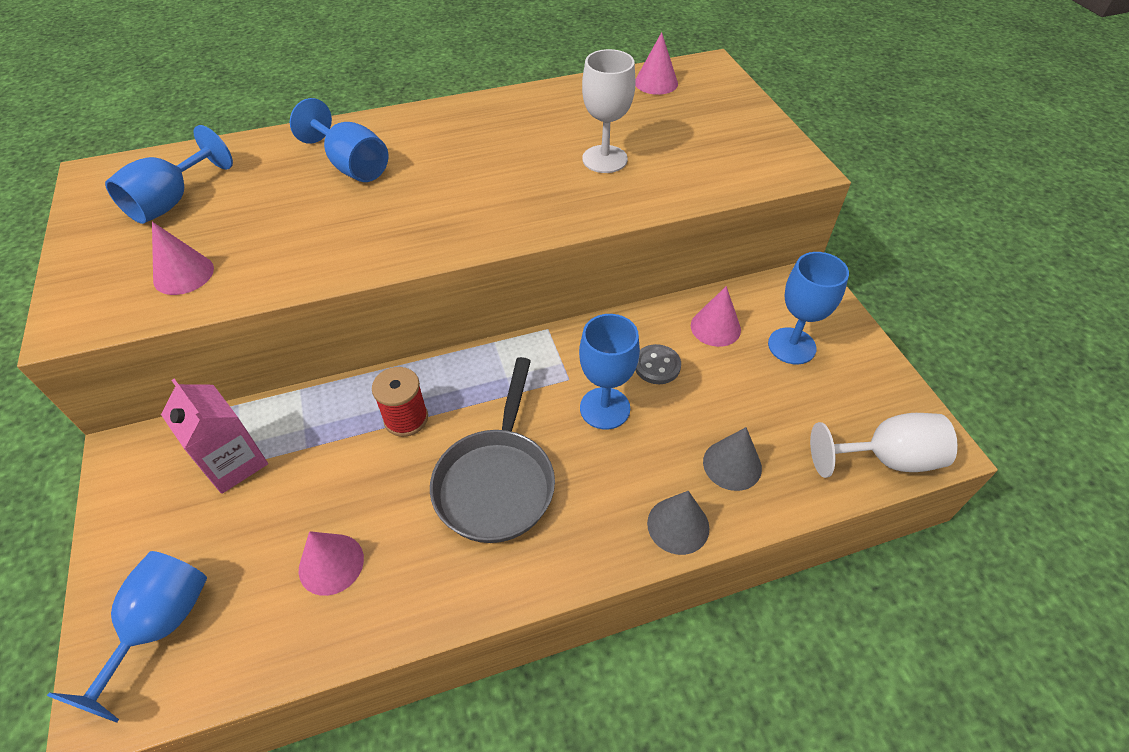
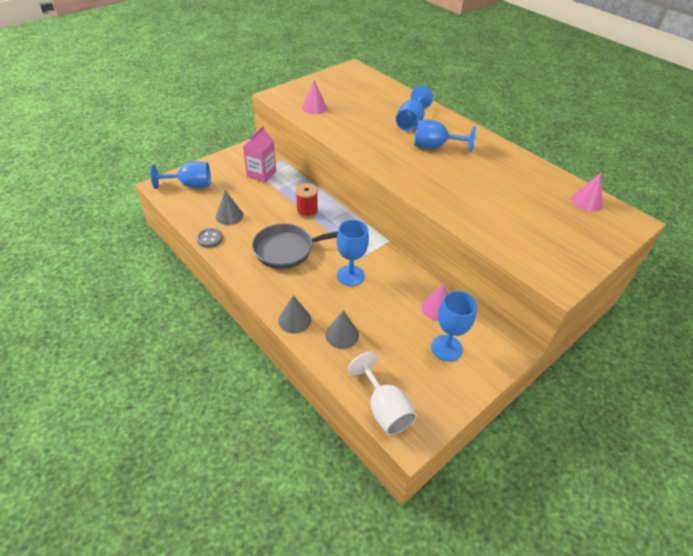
camera: 65 degrees right, 5 degrees down
(172, 201) = (351, 89): blue goblet -> blue goblet (435, 146)
(331, 564) = (229, 215): pink cone -> grey cone
(604, 159) = (489, 198): white goblet -> none
(657, 366) = (391, 289): grey button -> grey button (210, 238)

